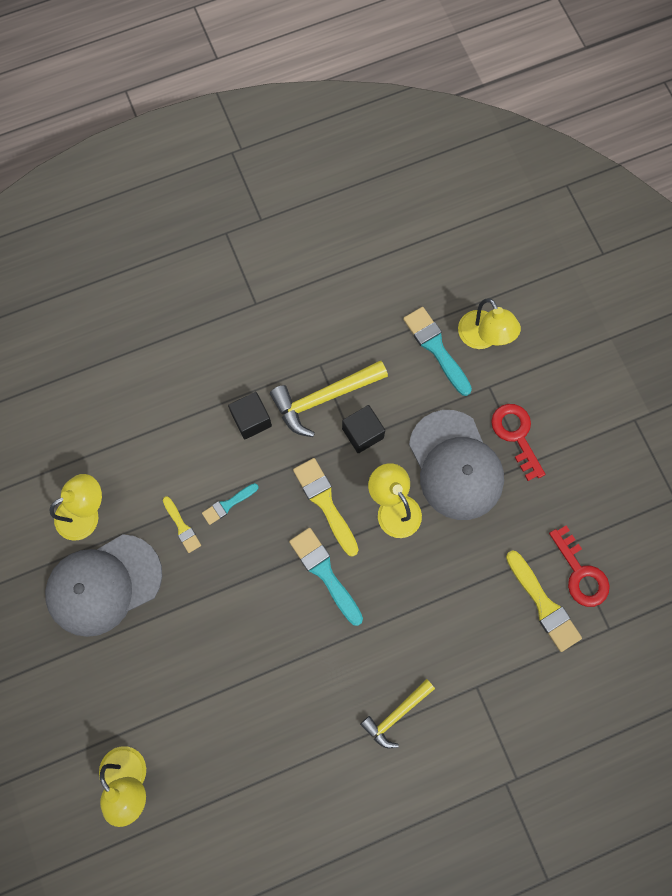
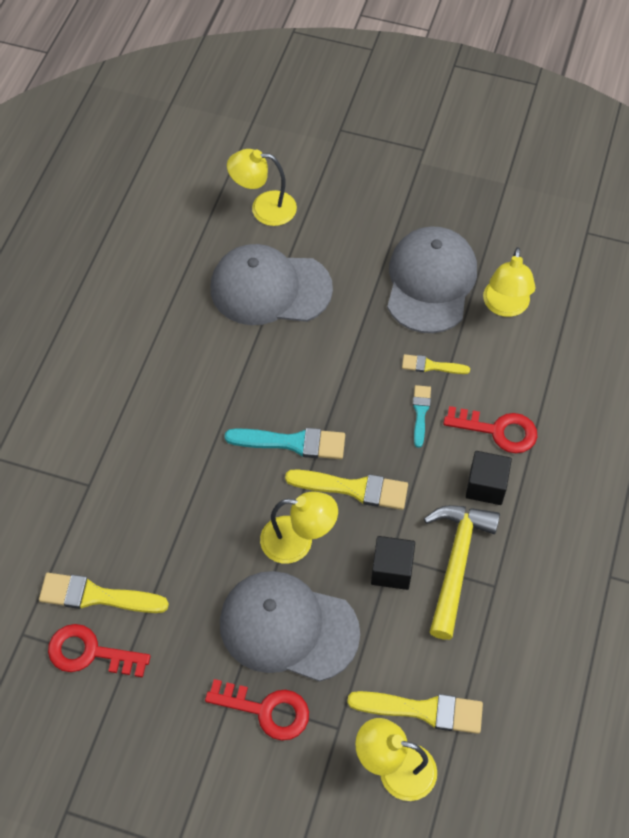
camera: 130 degrees right, 15 degrees down
(201, 442) = (498, 430): none -> red key
(206, 704) = (270, 288): none -> grey cap
(396, 715) = (129, 409): yellow hammer -> none
(436, 348) = (423, 710): turquoise brush -> yellow brush

